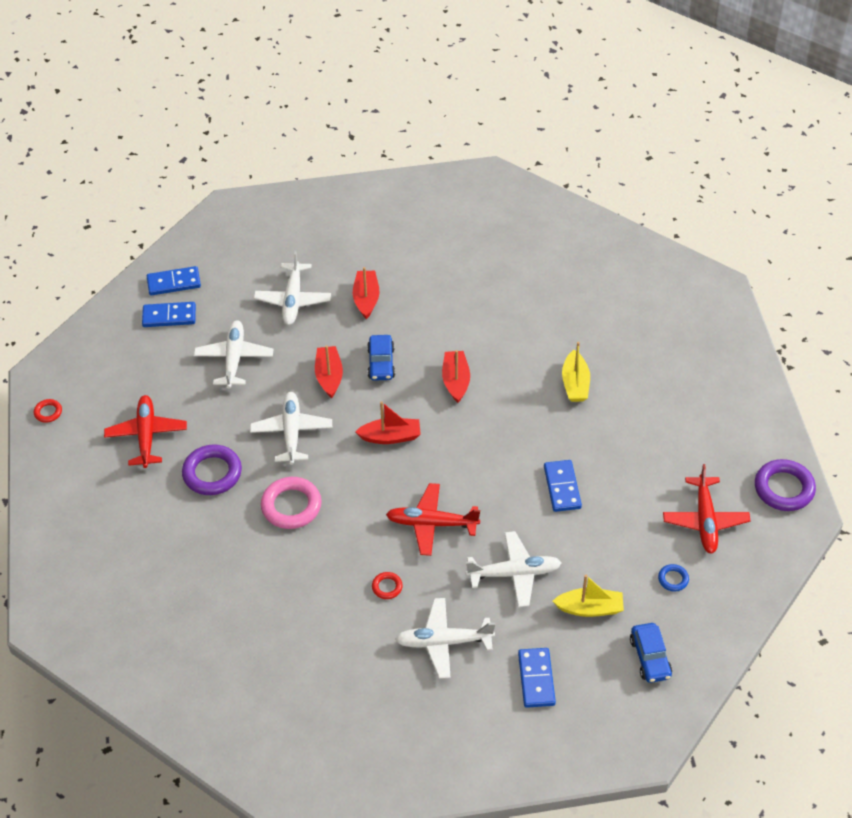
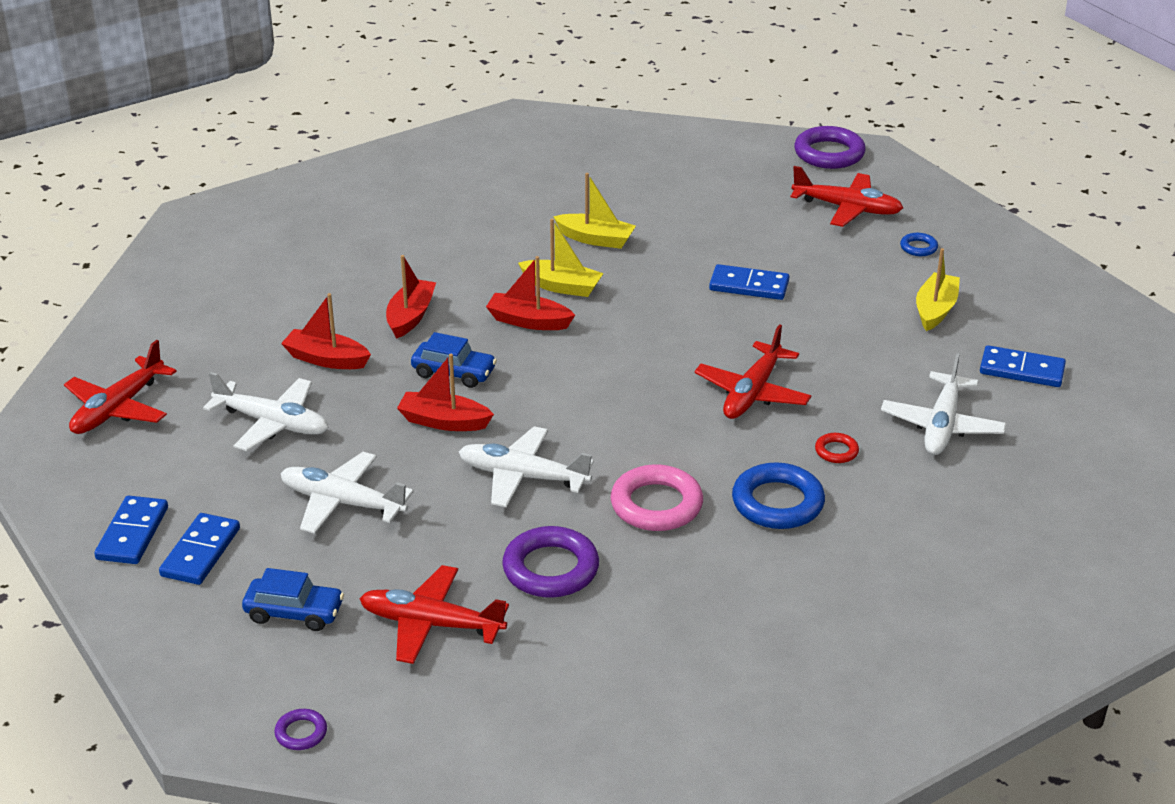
camera: 70 degrees left, 15 degrees down
(48, 412) = (301, 733): red ring -> purple ring
(277, 229) = (118, 408): none -> red plane
(319, 568) = (777, 503): none -> blue ring
(390, 437) = (588, 393): red boat -> red boat (410, 316)
(505, 384) = (562, 286): none -> yellow boat
(514, 573) = (861, 349): white plane -> none
(650, 657) = (1019, 288): blue car -> blue car (294, 612)

